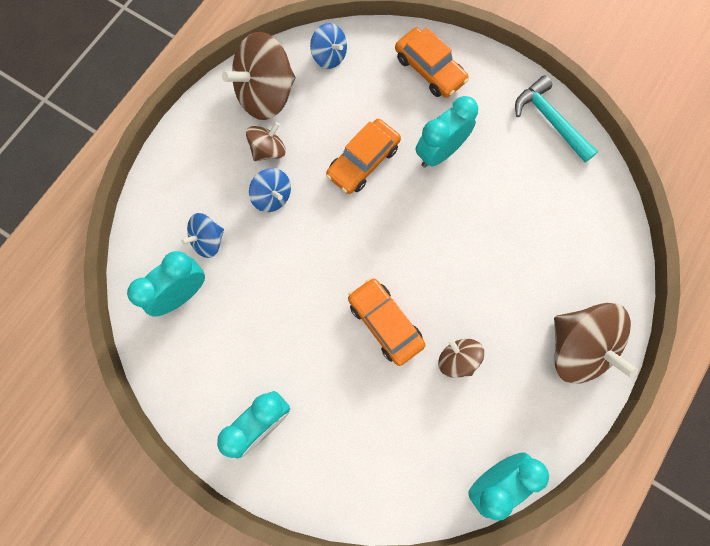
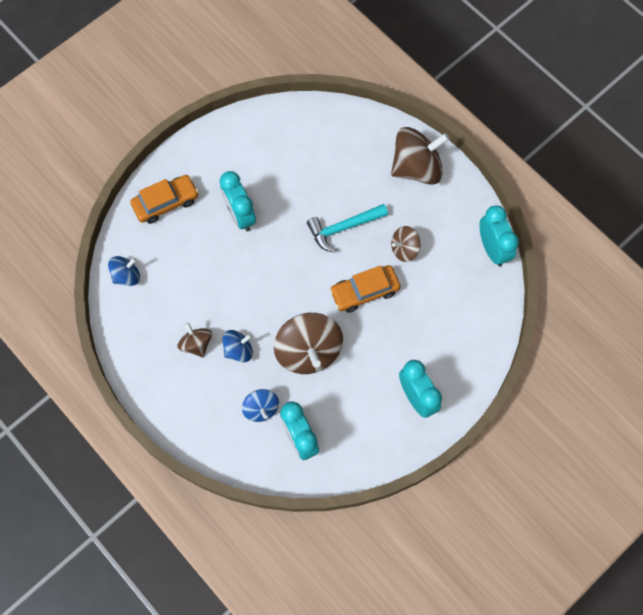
camera: 75 degrees left, 5 degrees down
(266, 95) = (145, 335): brown spinning top -> brown spinning top (308, 351)
(363, 161) = (230, 273): orange car -> none
(550, 120) = (239, 130): turquoise hammer -> turquoise hammer (343, 228)

